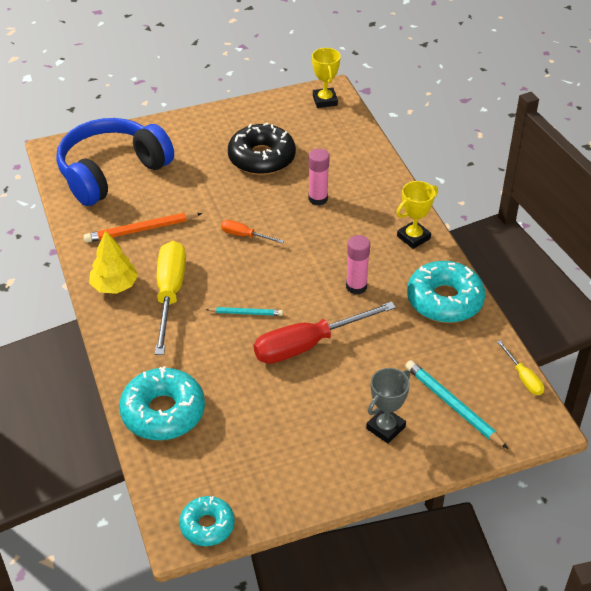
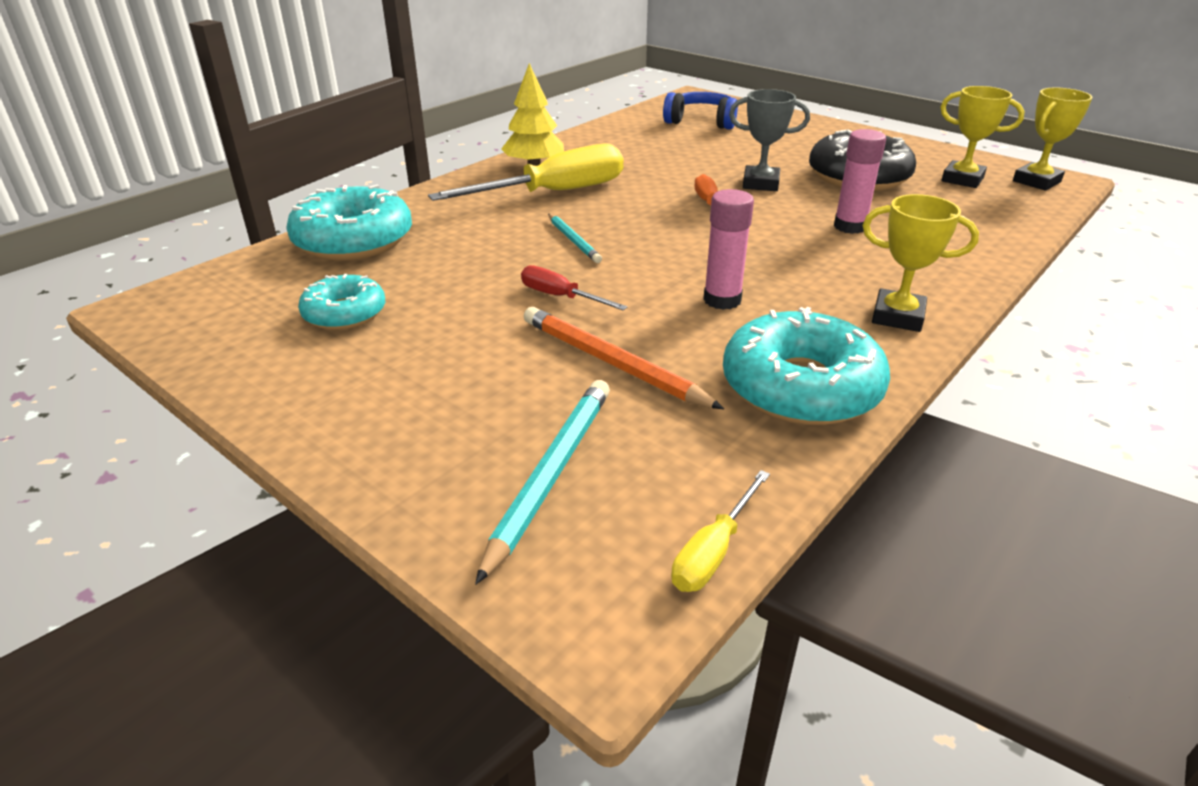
camera: 60 degrees right, 10 degrees down
(112, 172) = (701, 122): blue headphones -> blue headphones, size x0.53
(141, 230) = (636, 154): orange pencil -> orange pencil (612, 363)
(207, 525) = (161, 320): turquoise donut -> turquoise donut (345, 313)
(299, 123) = (962, 179): none -> yellow trophy
(308, 345) = (560, 297): red screwdriver -> red screwdriver, size x0.48
(385, 428) = (440, 413): grey trophy -> grey trophy (760, 184)

